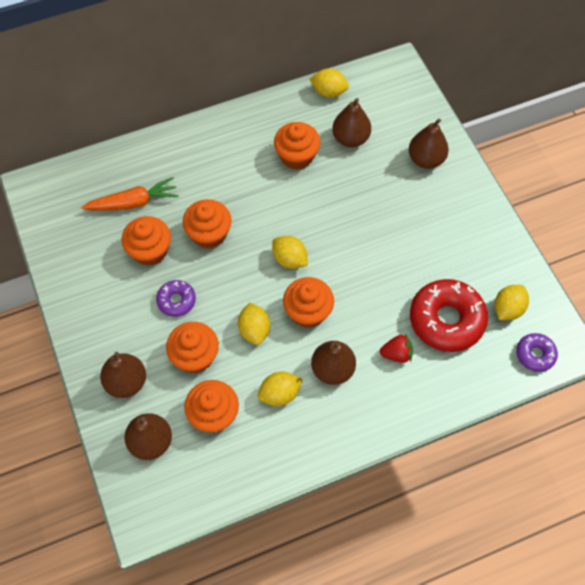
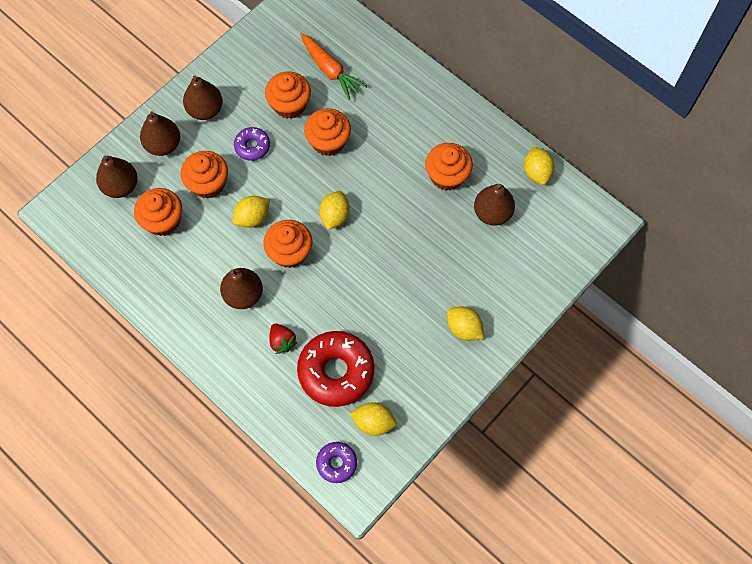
camera: 65 degrees right, 5 degrees up
(279, 394) = (202, 263): yellow lemon -> yellow lemon (464, 328)
(426, 159) = (505, 289): brown pear -> brown pear (205, 110)

